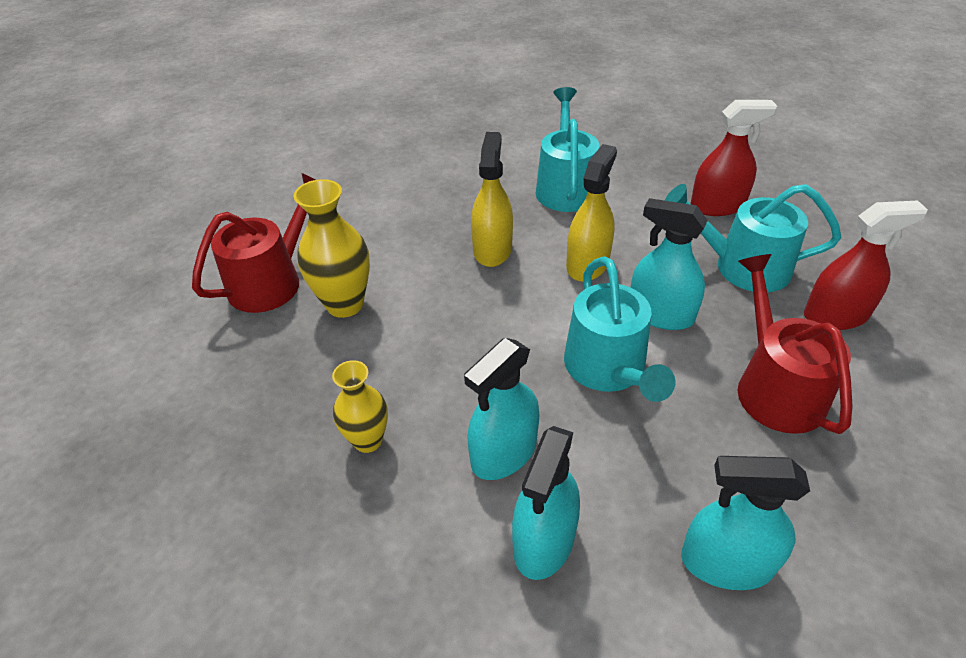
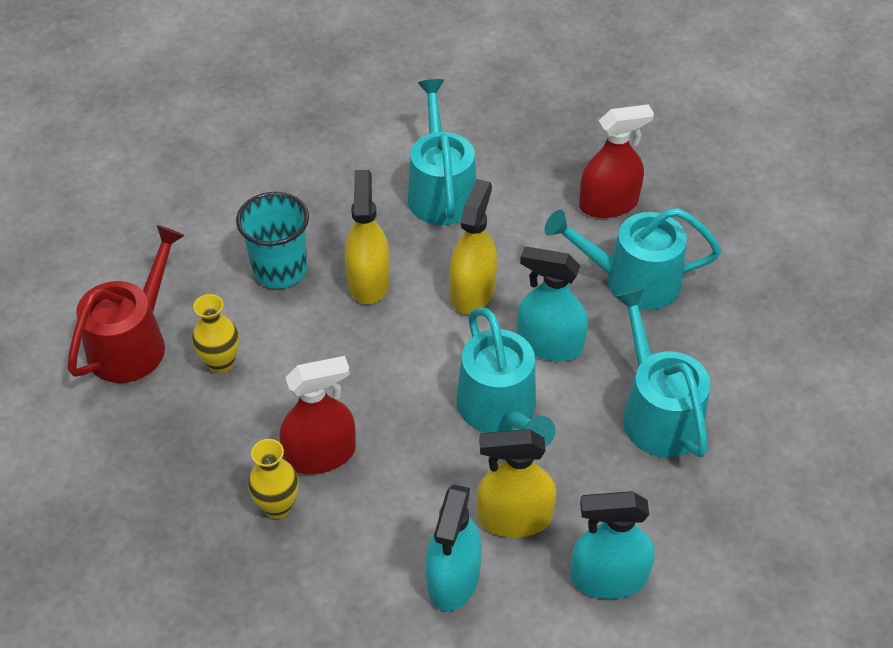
camera: 10 degrees left, 5 degrees up
(345, 304) = (221, 363): yellow vase -> yellow vase, size x0.65
(415, 235) = (280, 270): none -> turquoise cup
(504, 452) = (409, 504): turquoise spray bottle -> none
(617, 480) = (514, 518): none -> yellow spray bottle
(775, 387) = (657, 413): red watering can -> turquoise watering can
(835, 315) = (720, 330): red spray bottle -> red spray bottle (320, 455)

